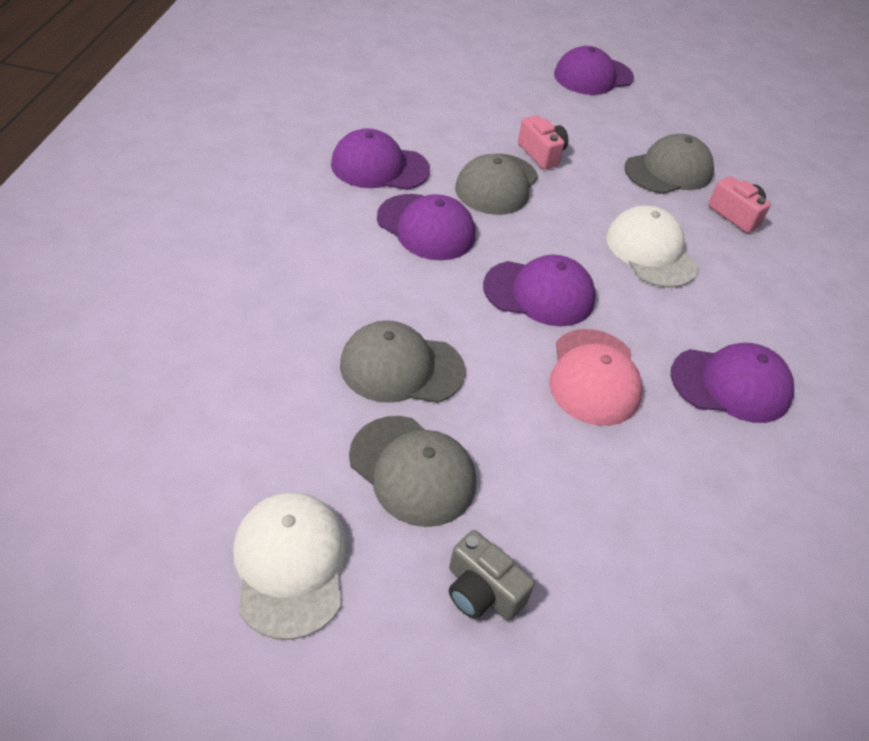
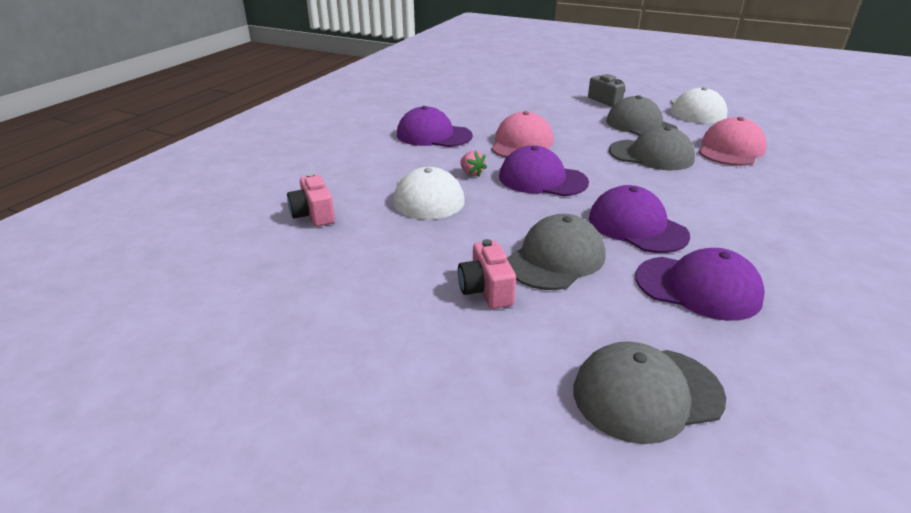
camera: 160 degrees left, 15 degrees down
(273, 401) = (730, 149): none -> pink cap
(593, 76) = (308, 435): purple cap -> none
(627, 296) = (471, 173): none -> pink strawberry
(668, 171) = (339, 259): grey cap -> grey cap (646, 393)

